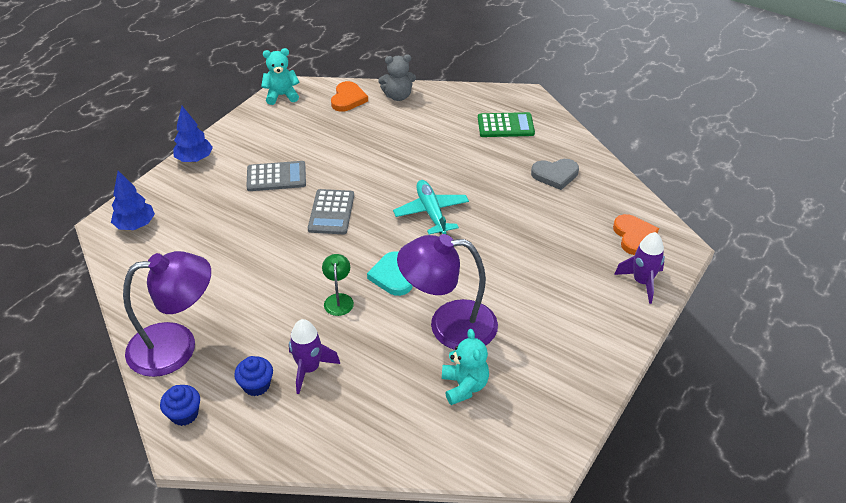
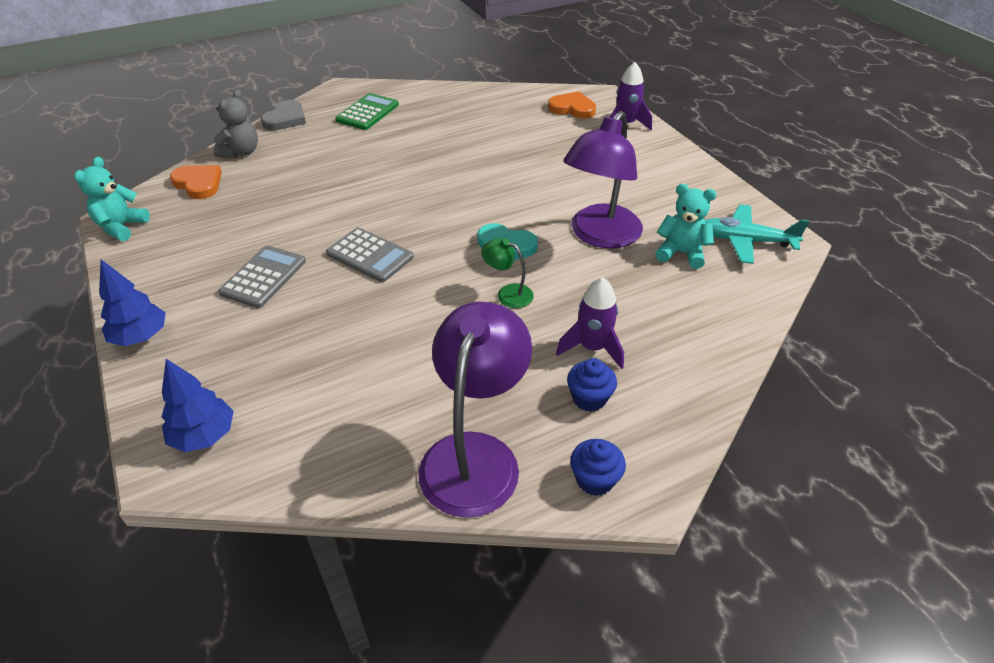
camera: 60 degrees left, 0 degrees up
(431, 212) = (440, 193): turquoise plane -> turquoise plane (745, 241)
(555, 175) = (462, 114): grey heart -> grey heart (285, 119)

